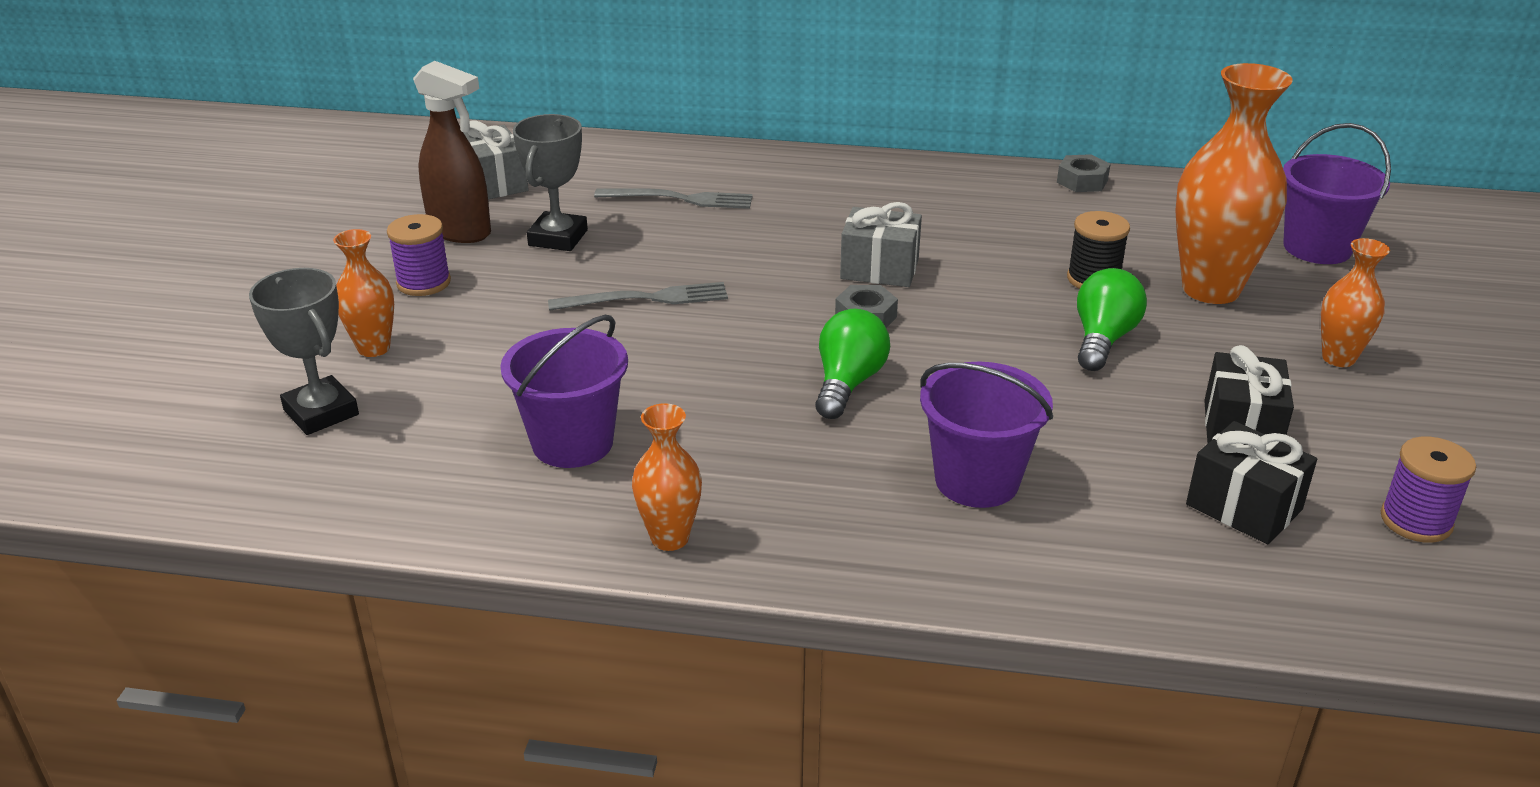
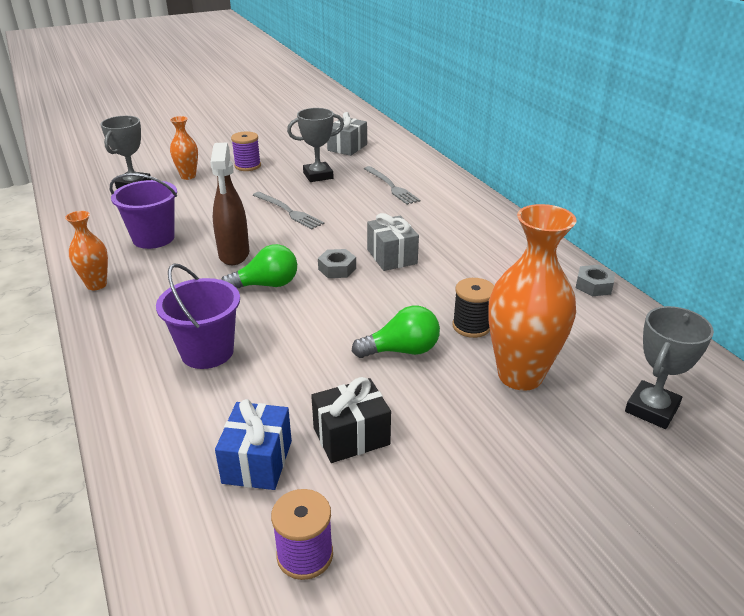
camera: 55 degrees right, 0 degrees up
(461, 232) = (297, 157): brown spray bottle -> brown spray bottle (234, 255)
(1244, 507) = (257, 461): black gift -> blue gift
(1317, 248) = (651, 409): purple bucket -> grey trophy
(1338, 358) = (495, 460): orange vase -> none

